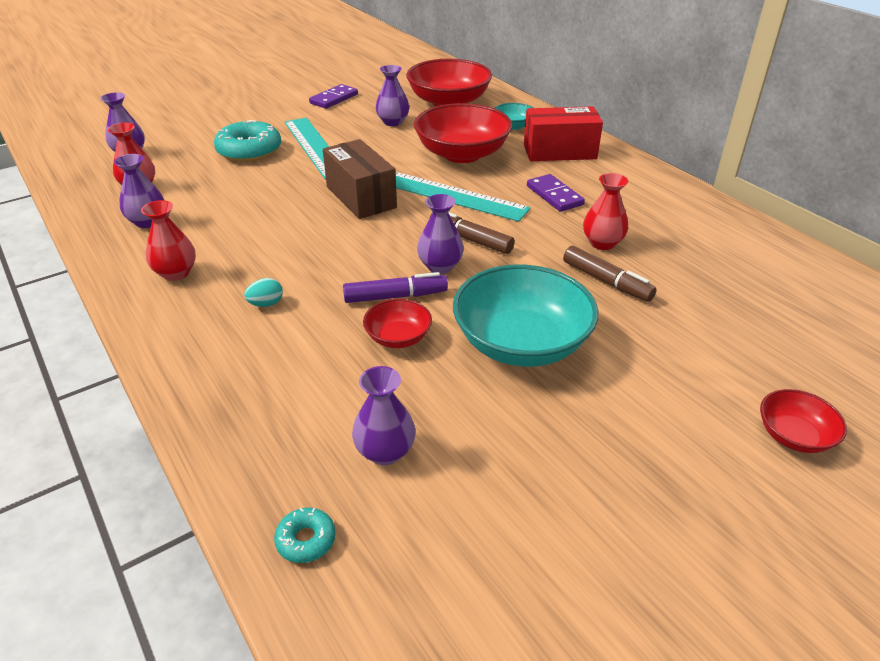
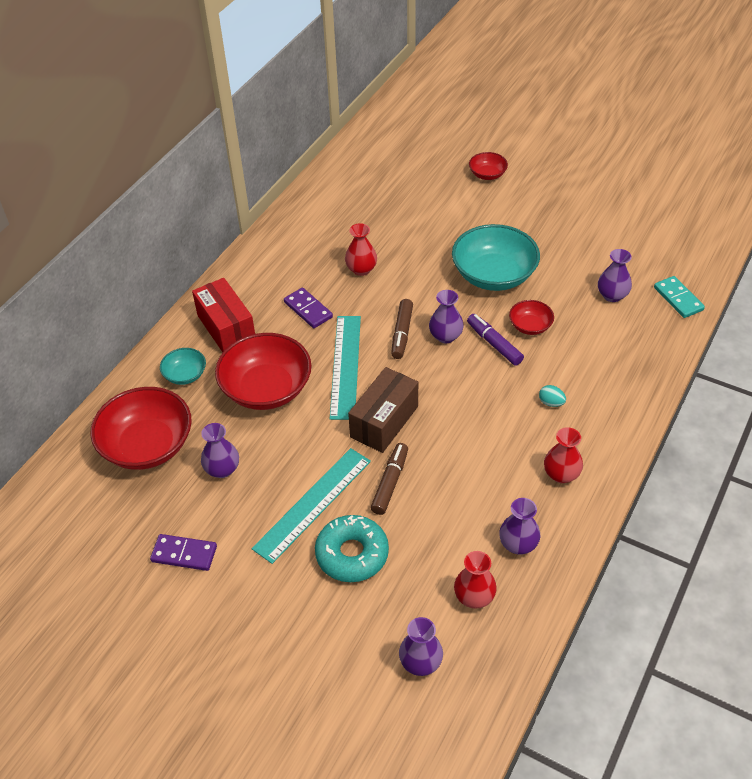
camera: 115 degrees left, 10 degrees up
(306, 540) = (678, 299): turquoise donut -> turquoise domino
(554, 195) = (308, 310): purple domino -> purple domino turned 75 degrees counterclockwise
(606, 281) = (406, 257): brown marker -> brown marker (390, 482)

